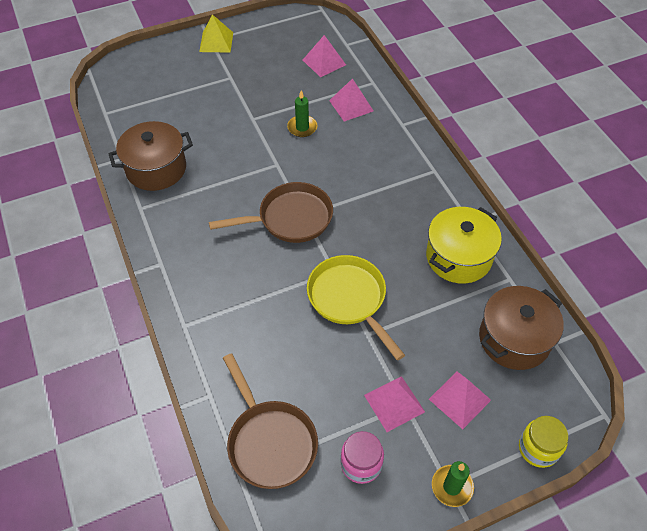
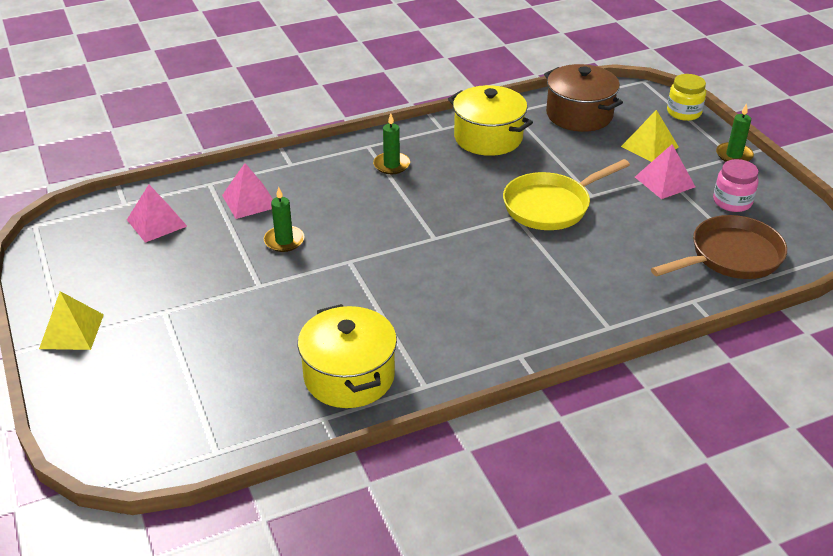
camera: 90 degrees left, 15 degrees down
(156, 169) = (349, 376): brown pot -> yellow pot
(290, 218) = (440, 248): brown pan -> none
(406, 187) = (391, 165): none -> green candle
(459, 399) = (649, 146): pink pyramid -> yellow pyramid

